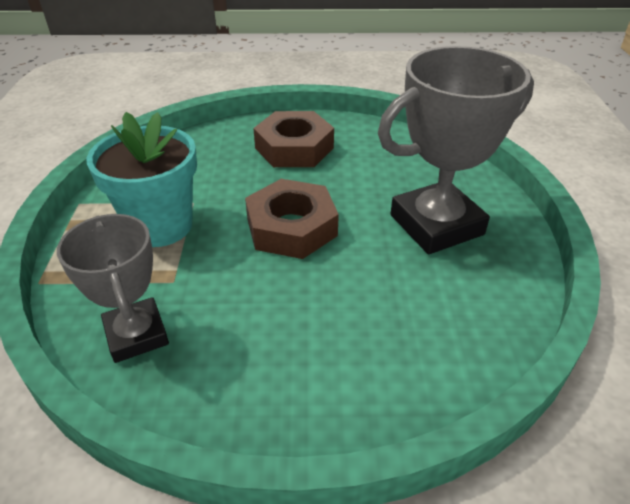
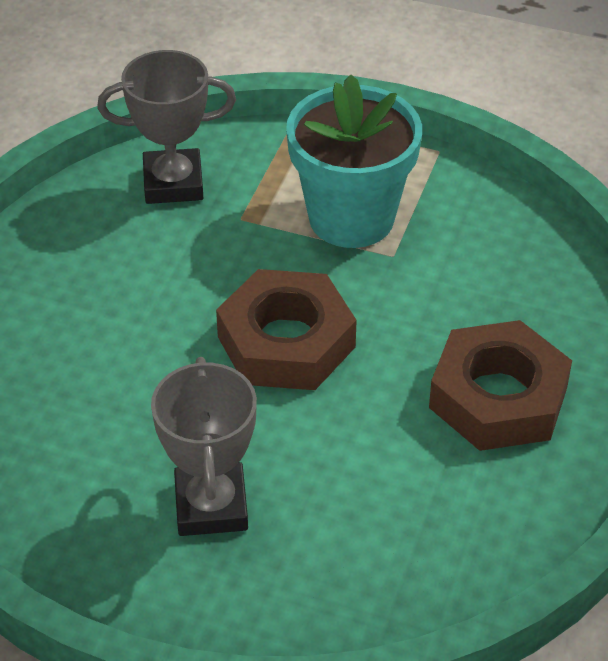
camera: 110 degrees right, 5 degrees up
(436, 225) = (211, 506): grey trophy -> grey trophy, size x0.63

